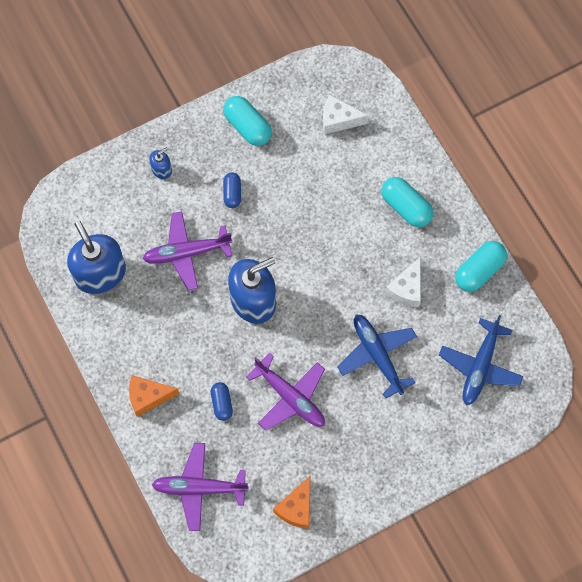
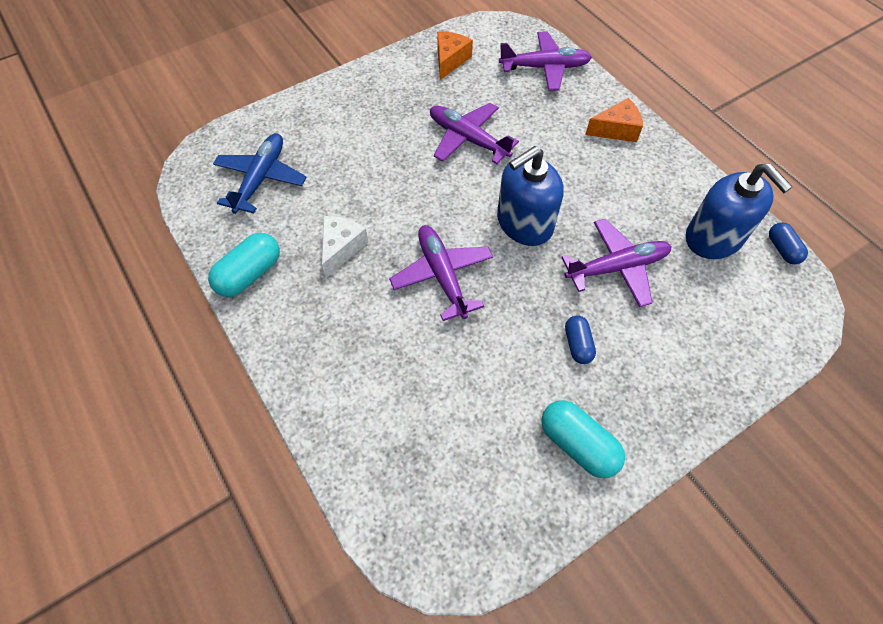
camera: 175 degrees right, 10 degrees down
(161, 169) = (683, 369): blue soap dispenser -> none
(222, 403) = (538, 129): blue capsule -> blue capsule (782, 249)
(326, 257) = (442, 275): none -> purple plane
(338, 120) = (441, 468): white cheese -> none
(377, 355) = (376, 180): blue plane -> none
(406, 207) = (340, 345): turquoise capsule -> none

